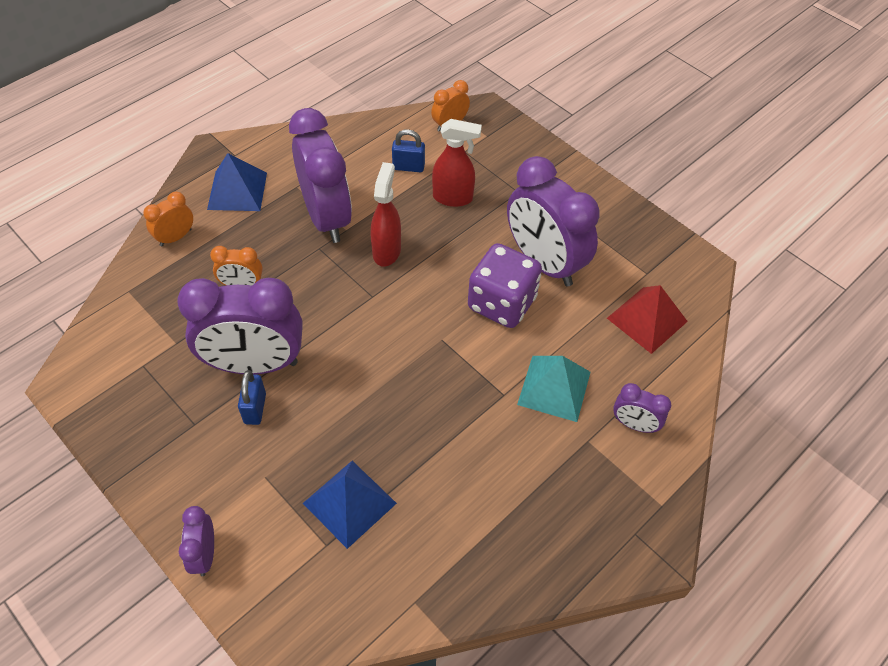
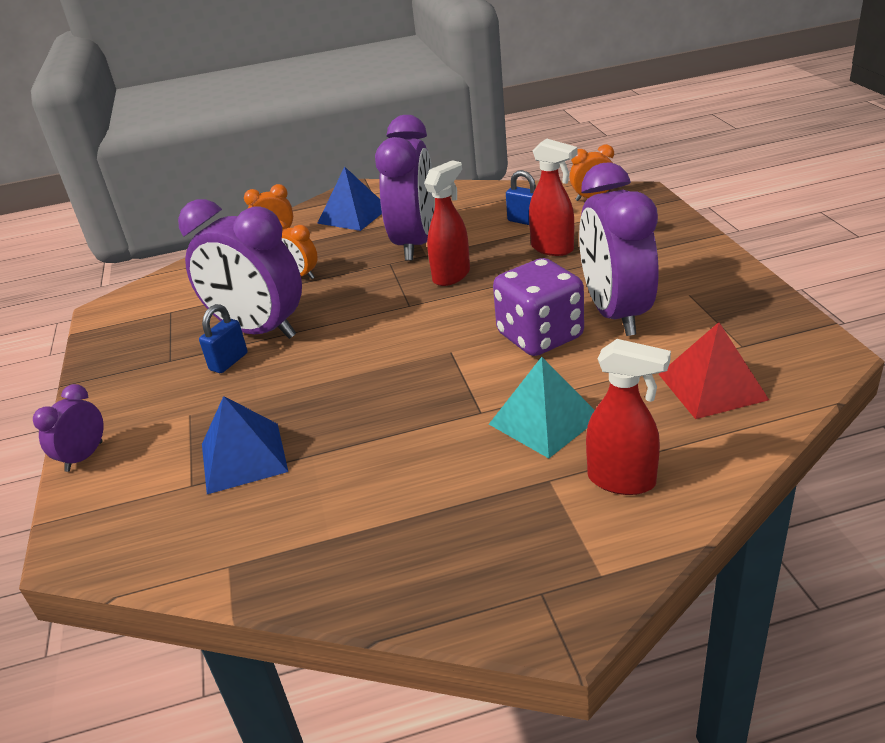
camera: 35 degrees right, 20 degrees down
(634, 424) = (622, 480): purple clock -> red spray bottle

